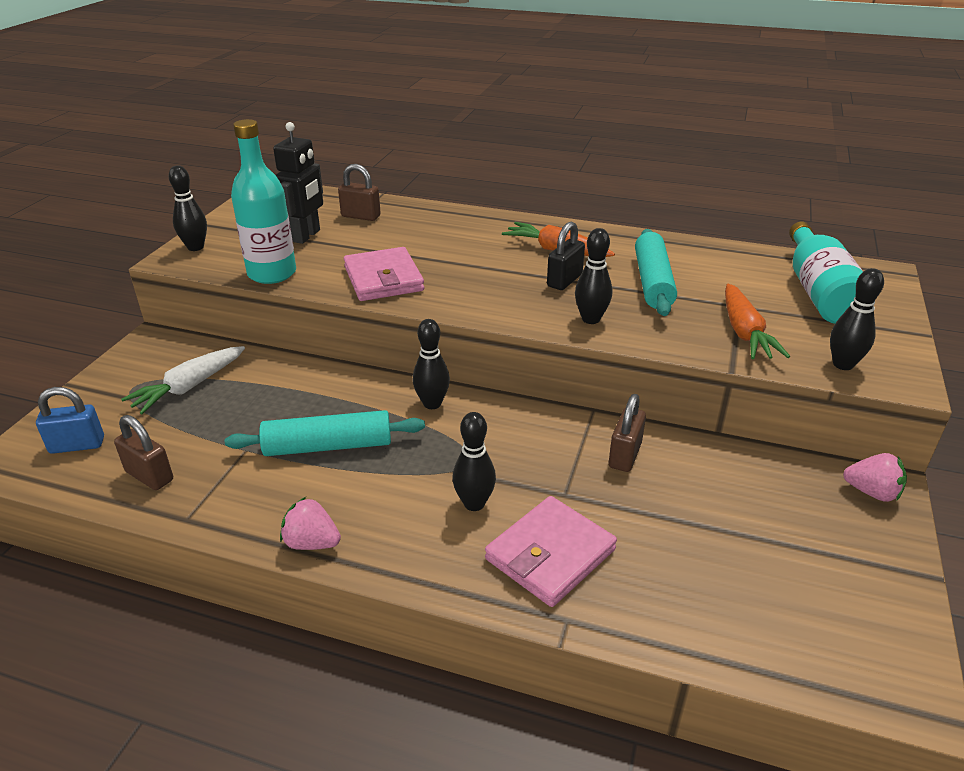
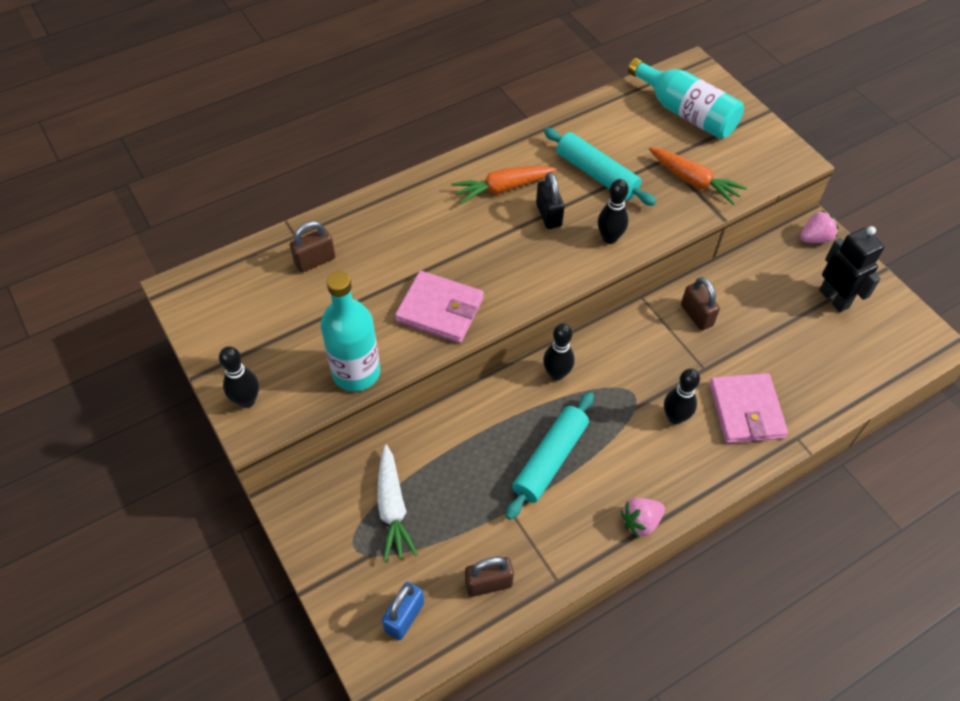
camera: 50 degrees left, 20 degrees up
(306, 236) = (311, 315): black robot -> black robot (834, 298)
(843, 364) = (761, 169): black bowling pin -> none

